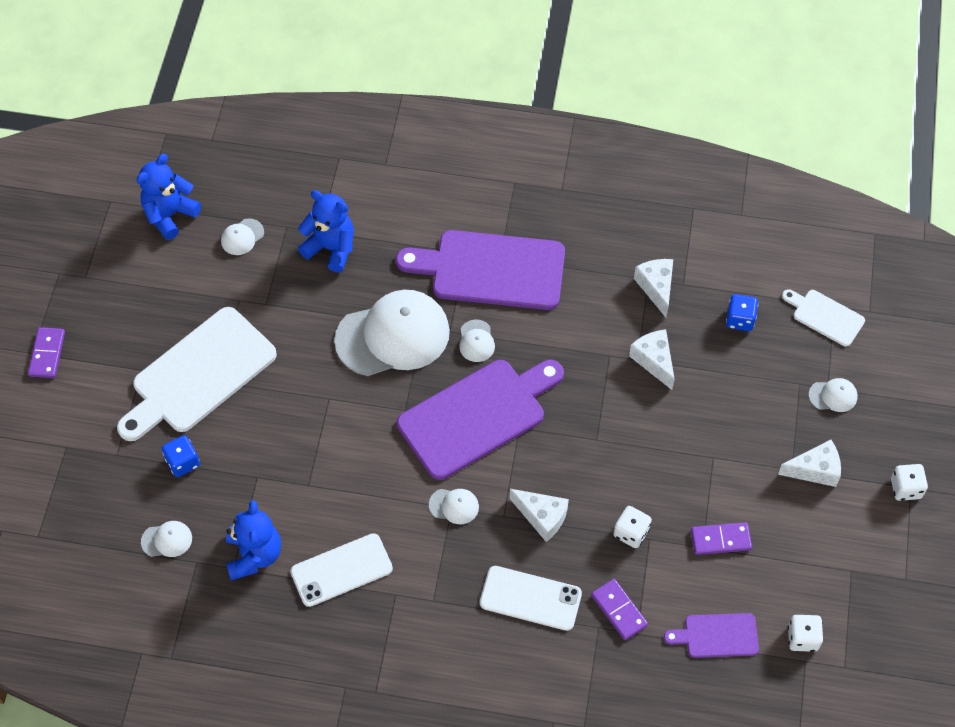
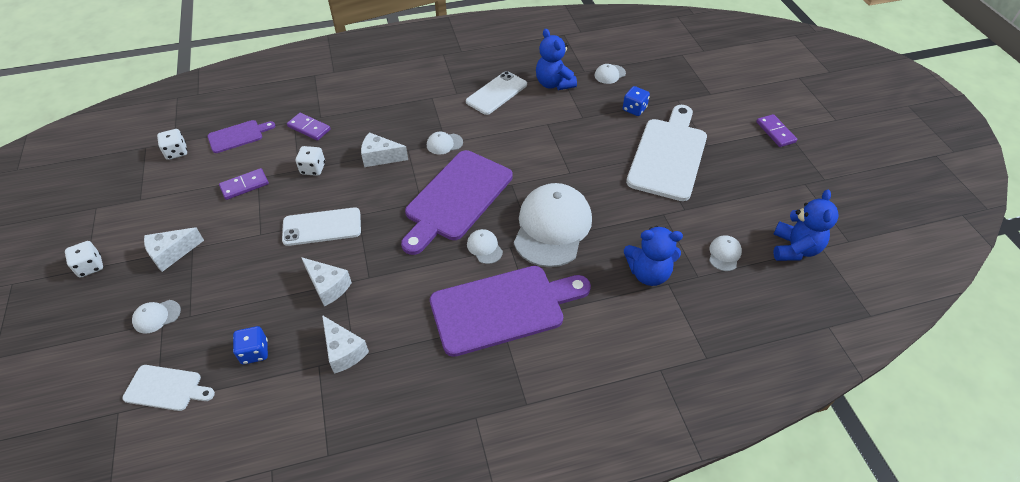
camera: 155 degrees right, 10 degrees down
(393, 336) = (552, 227): white cap -> white cap turned 150 degrees clockwise
(530, 598) = (370, 116): white phone -> white phone (322, 227)

